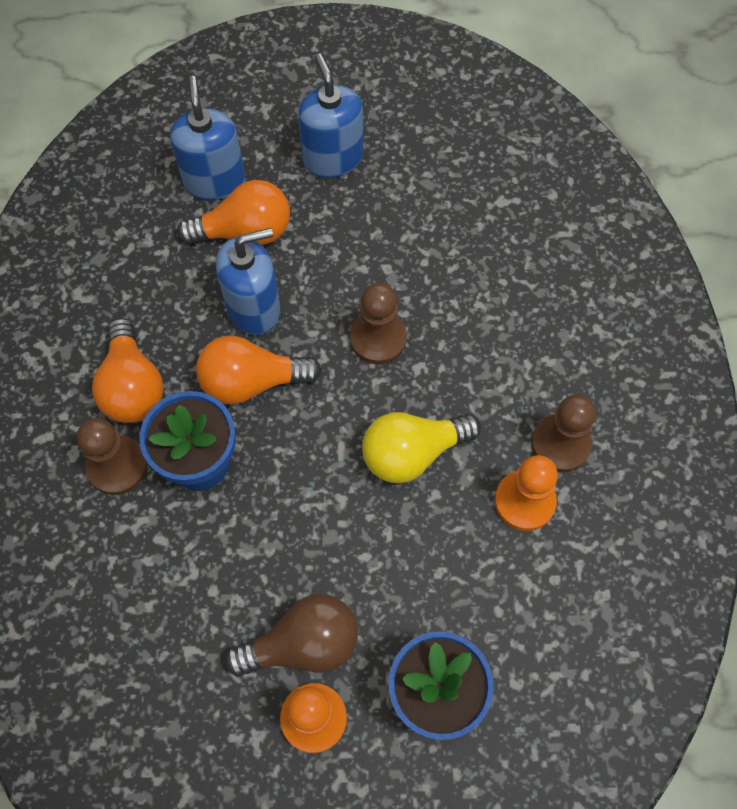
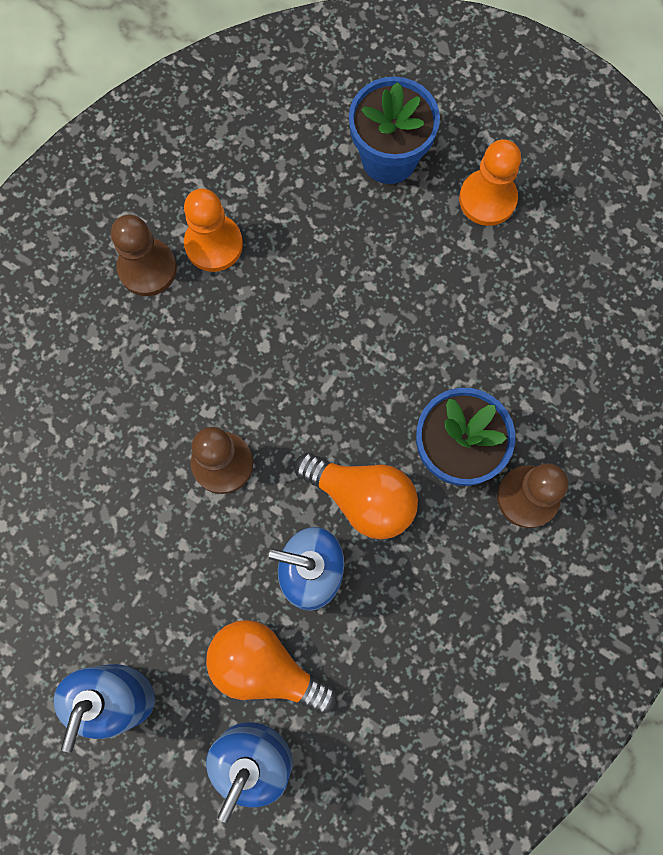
camera: 145 degrees left, 10 degrees up
(132, 386) = (472, 567): orange light bulb -> none
(303, 644) = (462, 253): brown light bulb -> none
(412, 453) = (271, 341): yellow light bulb -> none

